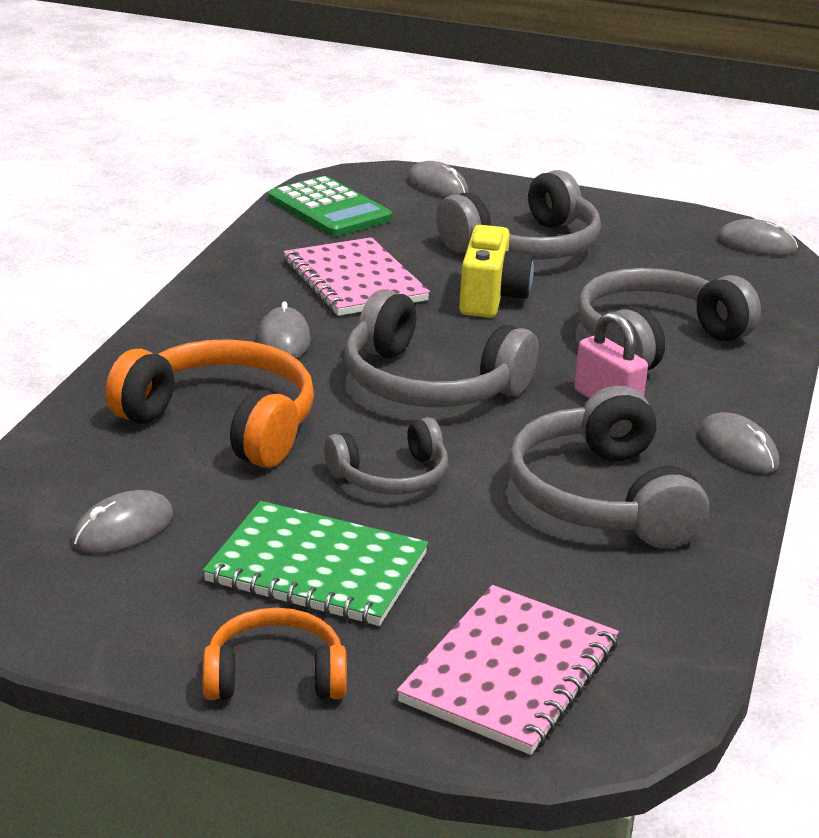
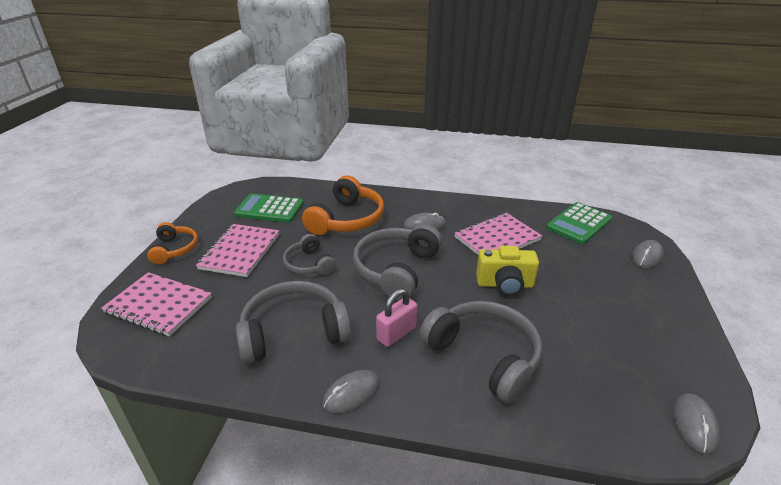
camera: 85 degrees right, 5 degrees up
(123, 529) = (269, 209): grey mouse -> green calculator
(317, 568) = (240, 251): green notebook -> pink notebook
(525, 246) = (586, 295): grey headphones -> none

